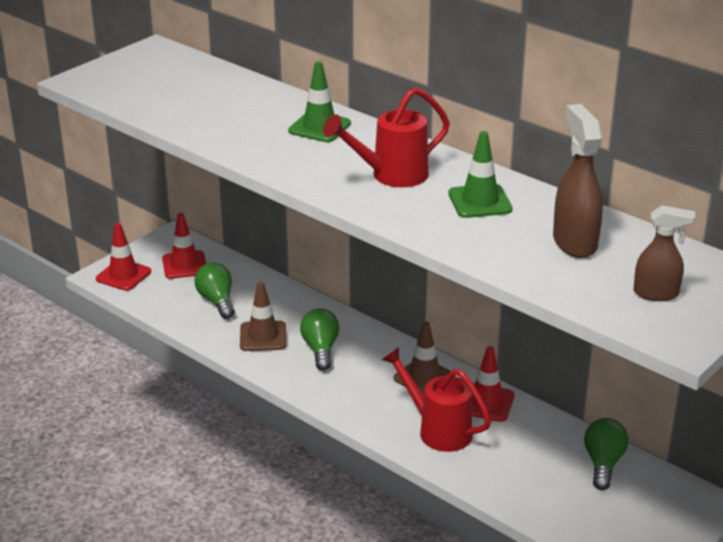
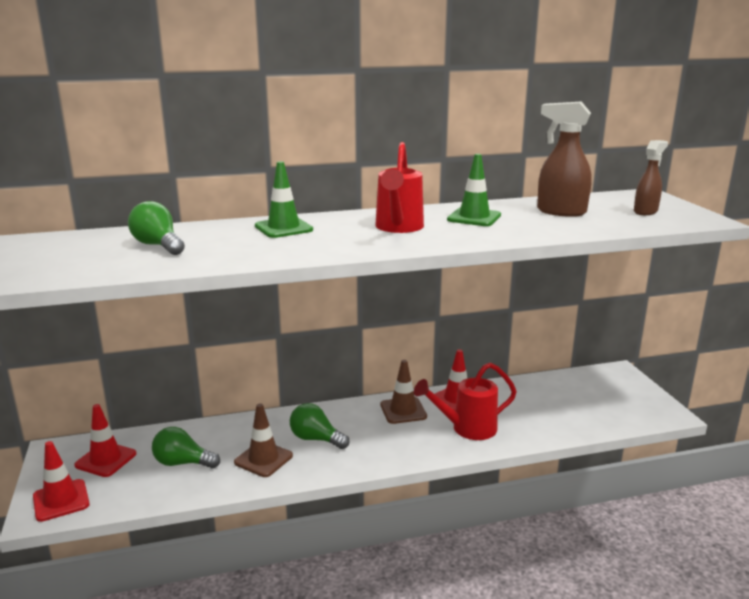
camera: 55 degrees left, 10 degrees down
(603, 463) = (557, 386): green light bulb -> green light bulb (158, 245)

